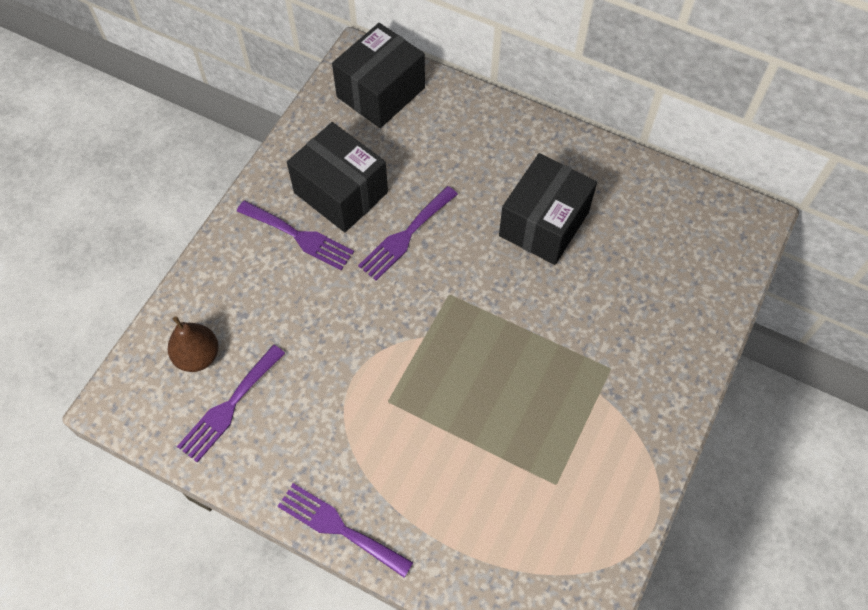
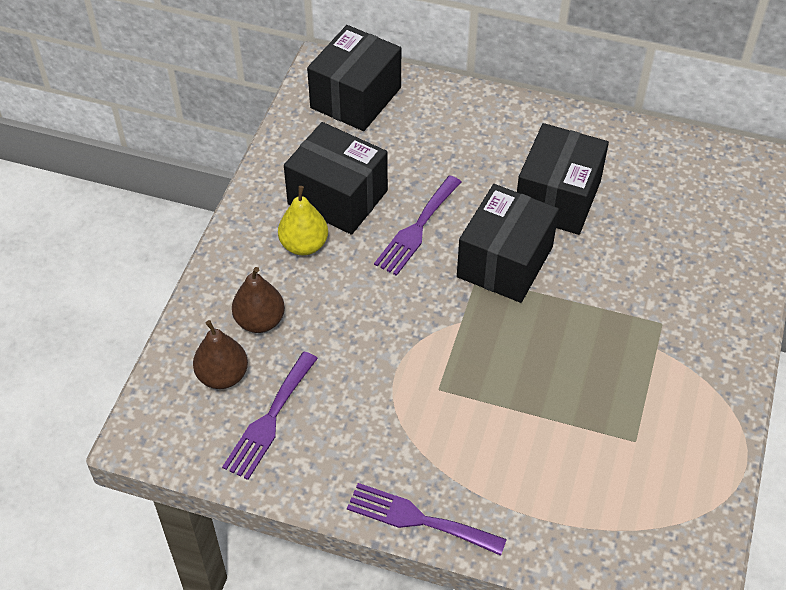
camera: 10 degrees left, 10 degrees down
(242, 307) = (260, 321): none -> brown pear
(299, 236) = (304, 245): purple fork -> yellow pear
(479, 282) = (505, 262): none -> black box

